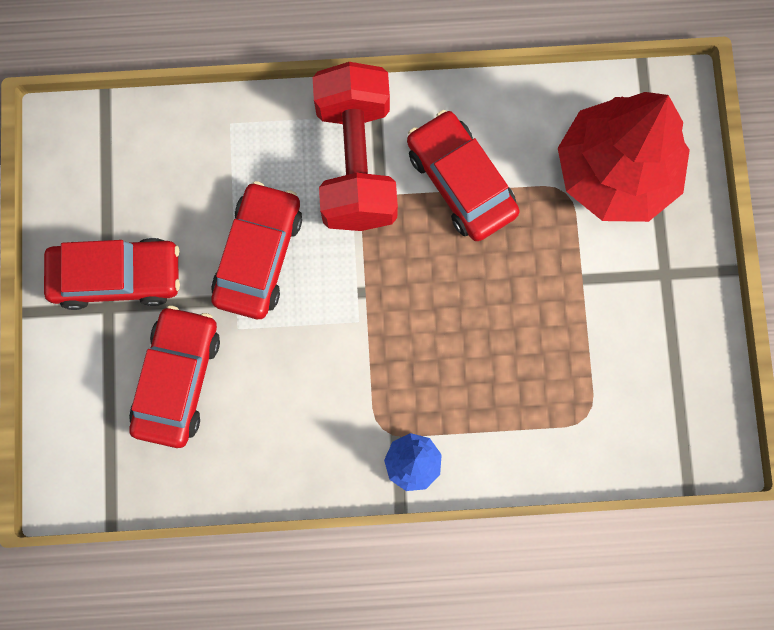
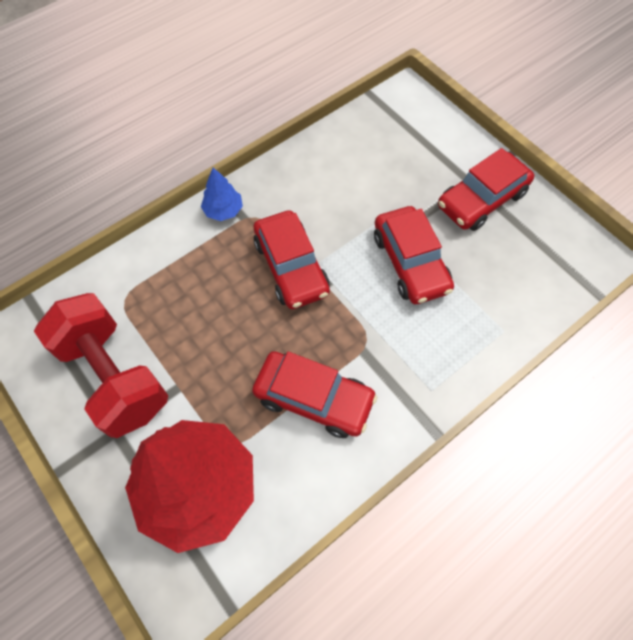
camera: 145 degrees right, 15 degrees down
(177, 379) = (396, 171): red car -> red car (291, 267)
(356, 162) = (398, 362): red dumbbell -> red dumbbell (114, 376)

